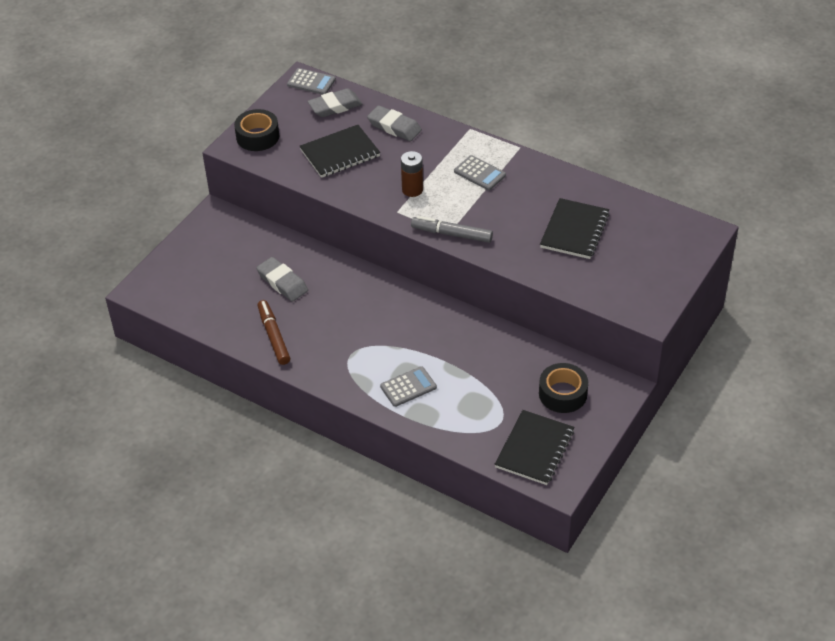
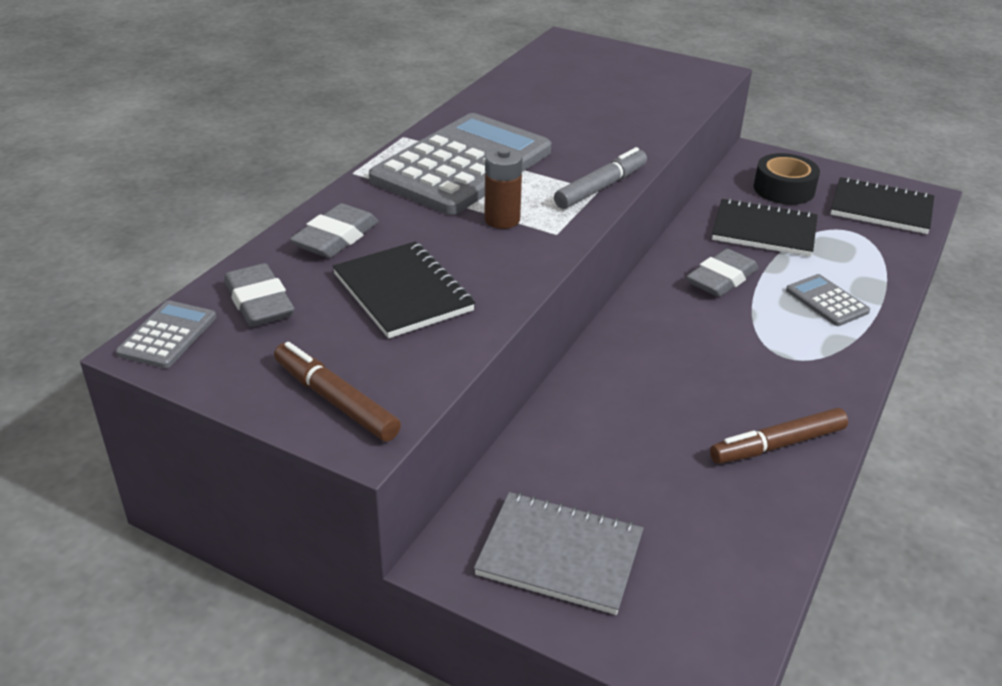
camera: 95 degrees left, 10 degrees down
(211, 247) = (559, 555): none -> grey notebook
(257, 136) = (335, 400): black tape -> brown marker
(282, 282) = (642, 442): grey eraser -> grey eraser (721, 279)
(452, 234) = (601, 187): grey marker -> grey marker turned 150 degrees counterclockwise
(480, 173) = (462, 165): grey calculator -> grey calculator, size x2.36
(574, 231) = (578, 106): black notebook -> black notebook (764, 231)

